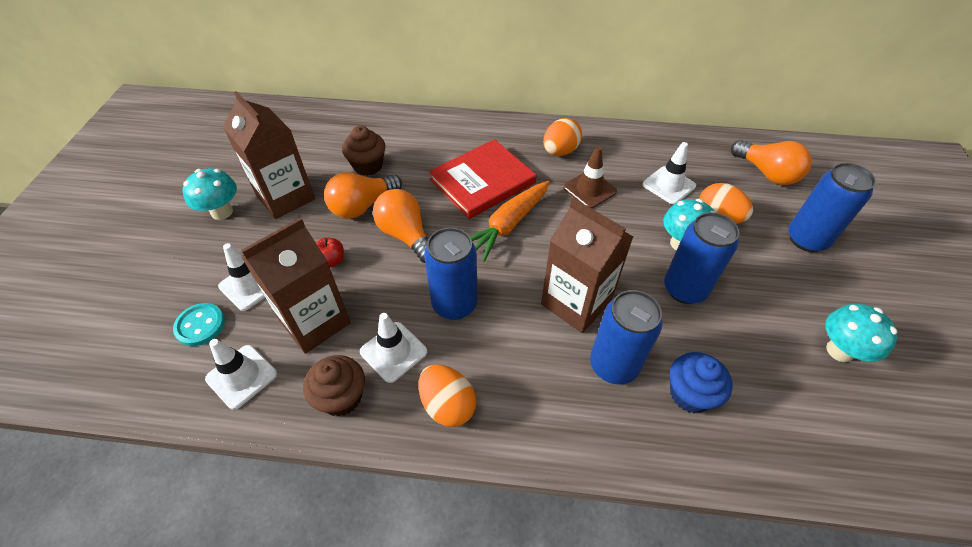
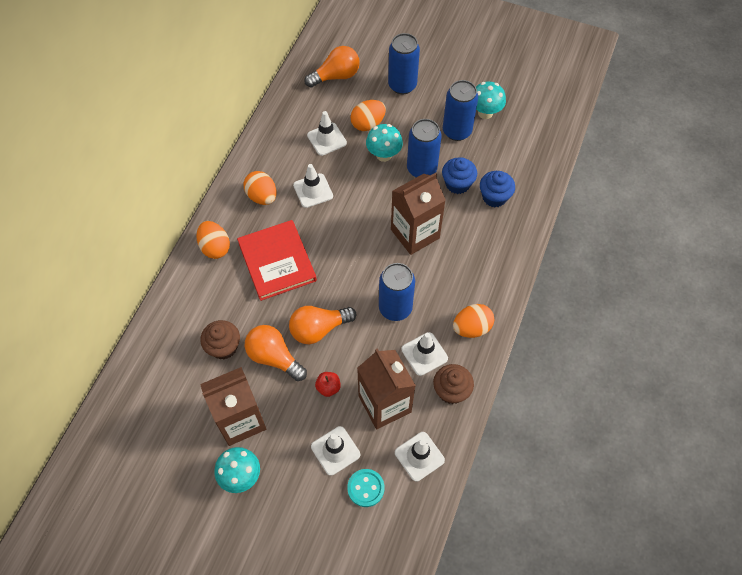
camera: 75 degrees left, 10 degrees up
(362, 206) = (274, 357): orange light bulb -> orange light bulb turned 150 degrees clockwise
(482, 133) = (215, 247): none -> orange egg
(508, 225) = (331, 255): orange carrot -> none
(589, 189) = (313, 190): brown traffic cone -> white traffic cone
(613, 365) = (466, 229): blue can -> blue can (457, 131)
(685, 338) = (457, 184): none -> blue cupcake

